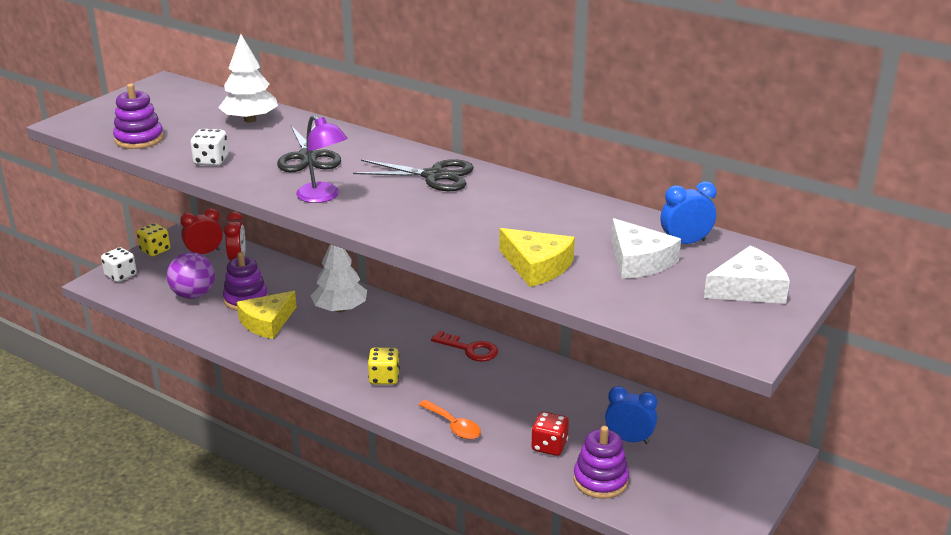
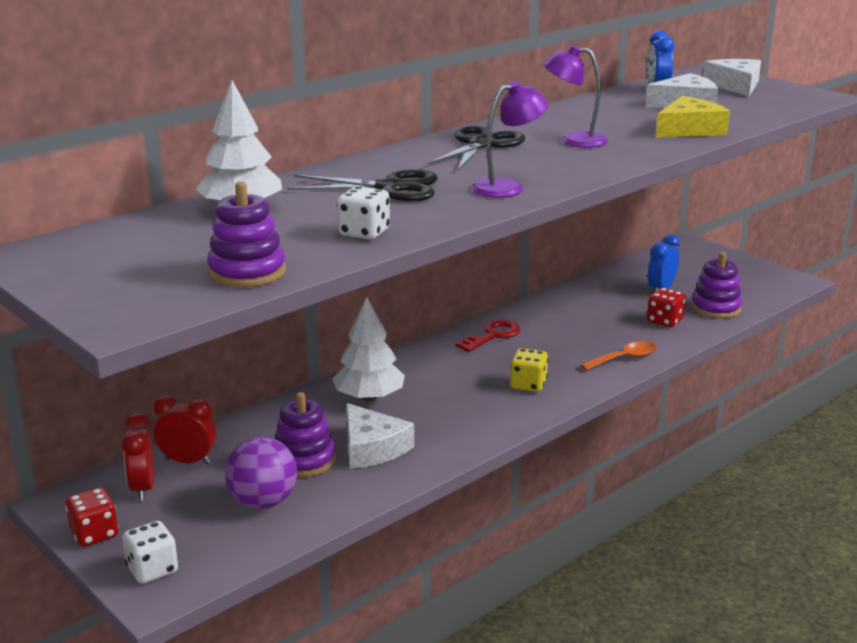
camera: 75 degrees left, 5 degrees down
(155, 250) = (94, 534): yellow dice -> red dice
(267, 322) = (372, 448): yellow cheese -> white cheese
(467, 213) = (574, 140): none -> purple lamp

